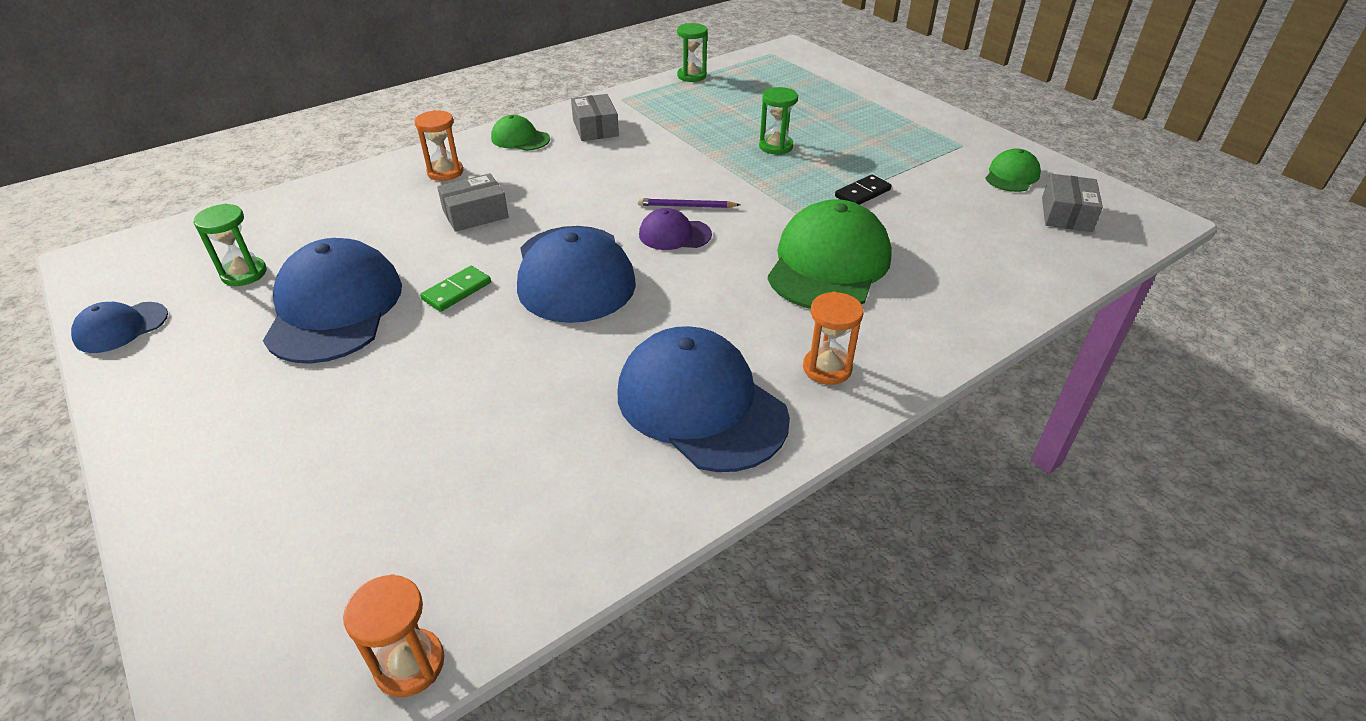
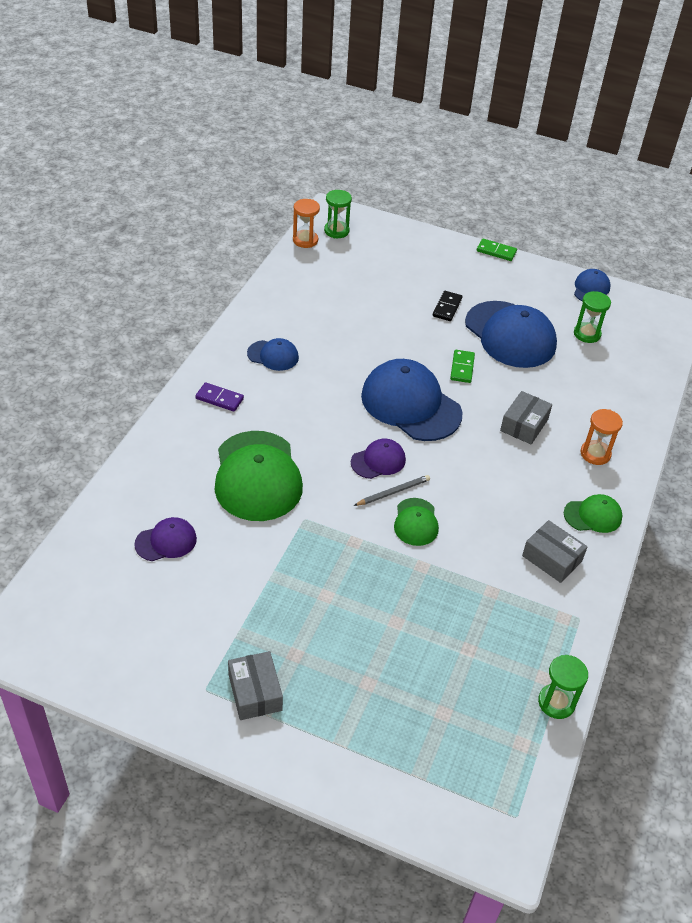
camera: 145 degrees right, 5 degrees up
(120, 453) = (496, 251): none -> green domino
(686, 206) = (393, 492): purple pencil -> grey pencil
(701, 405) = (273, 355): blue cap -> blue cap, size x0.50
(775, 146) = (379, 603): green hourglass -> green hourglass (336, 231)
(827, 368) = (219, 398): orange hourglass -> purple domino
(862, 193) = (269, 566): black domino -> black domino (447, 307)
(967, 241) = (166, 541): none -> purple cap
(1011, 176) = (146, 653): green cap -> green cap (416, 522)
(1066, 214) = (89, 611): grey box -> grey box (255, 692)

